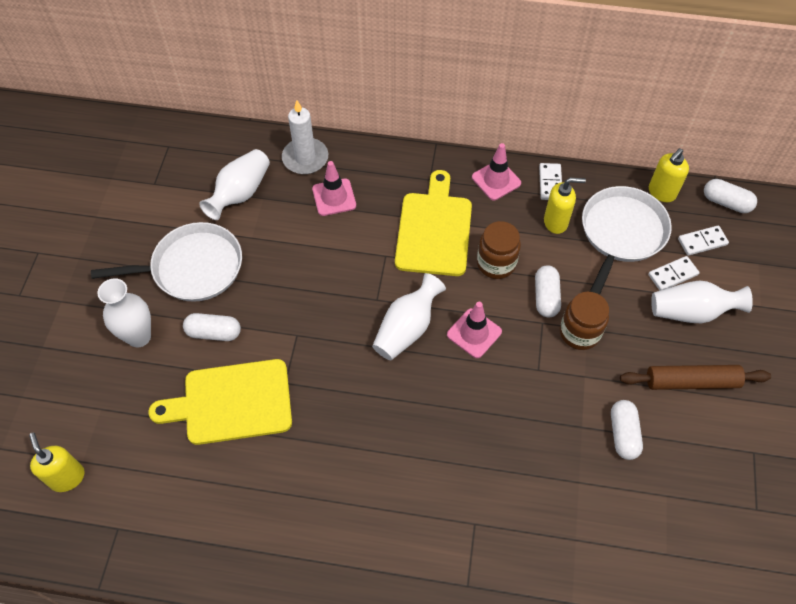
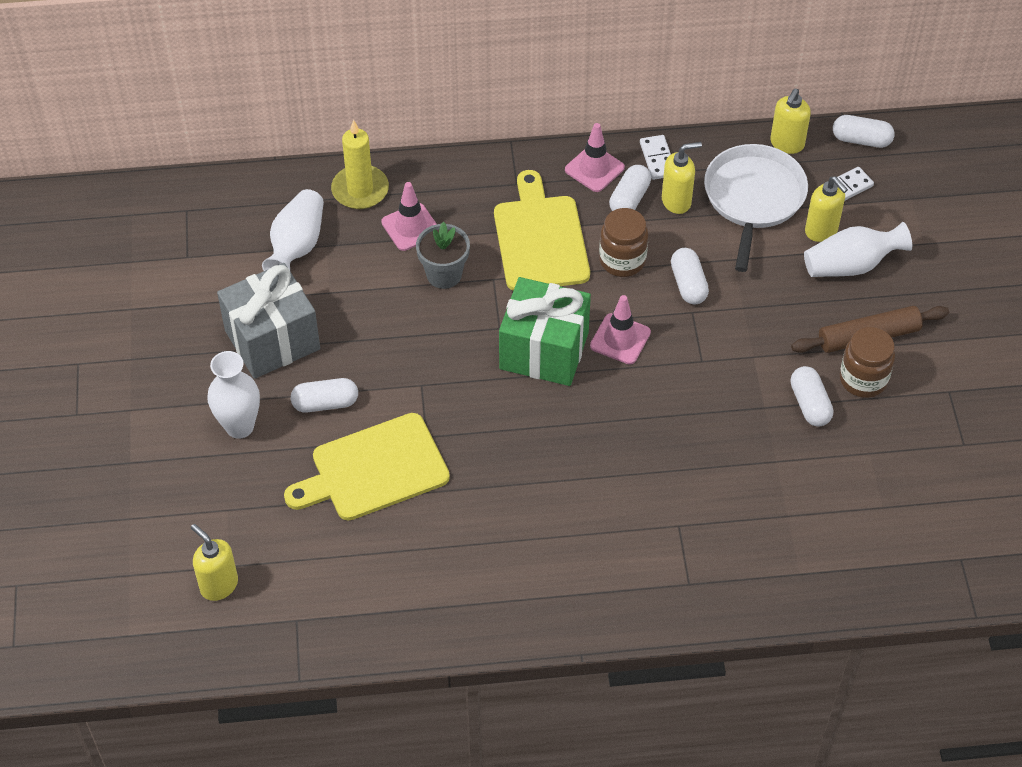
camera: 15 degrees left, 5 degrees down
(192, 267) = (272, 340): white pan -> grey gift
(305, 158) = (360, 190): white candle -> yellow candle
(347, 243) = (444, 274): none -> grey flower pot
(407, 328) = (544, 351): white vase -> green gift
(517, 212) = (629, 199): none -> white capsule
(579, 333) = (736, 313): brown jar -> brown jar (863, 379)
(673, 275) = (821, 231): white domino -> yellow soap dispenser

